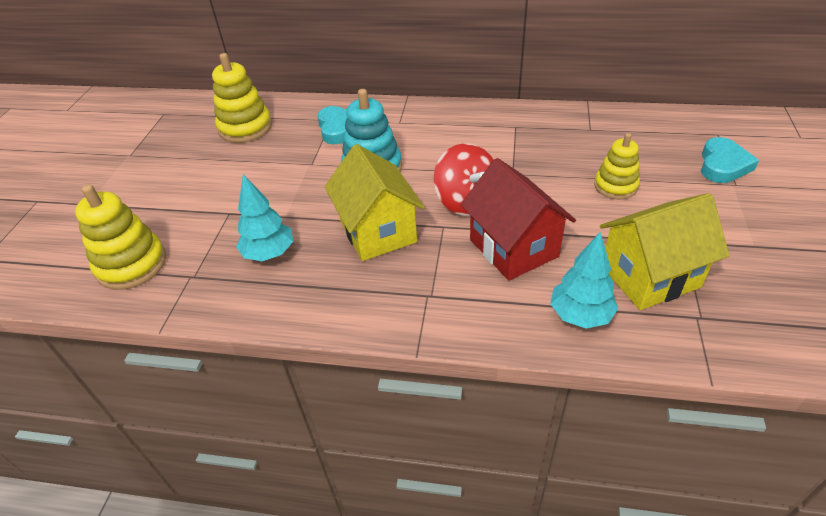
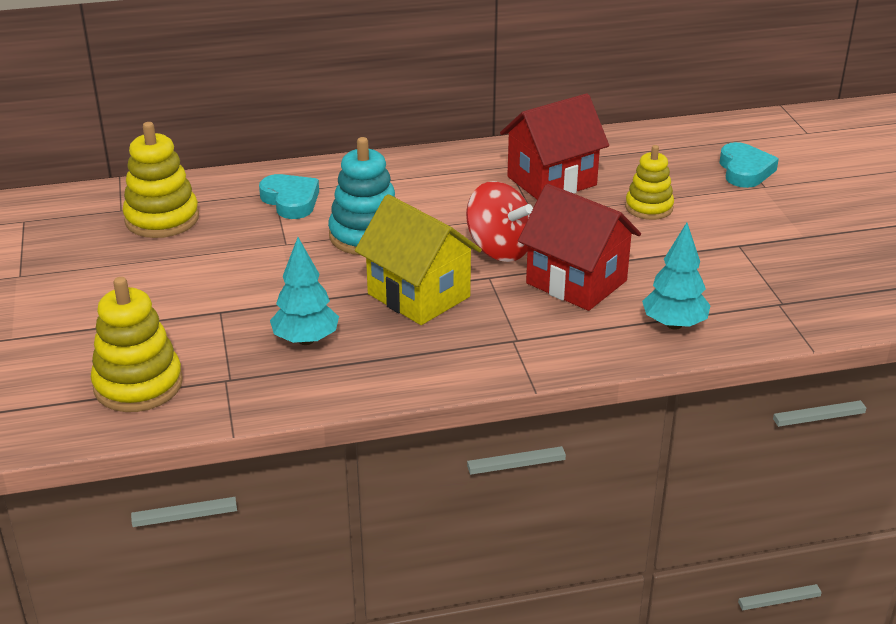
camera: 25 degrees left, 10 degrees down
(544, 146) = (551, 181): none -> red house
(649, 276) = (721, 280): yellow house -> none

